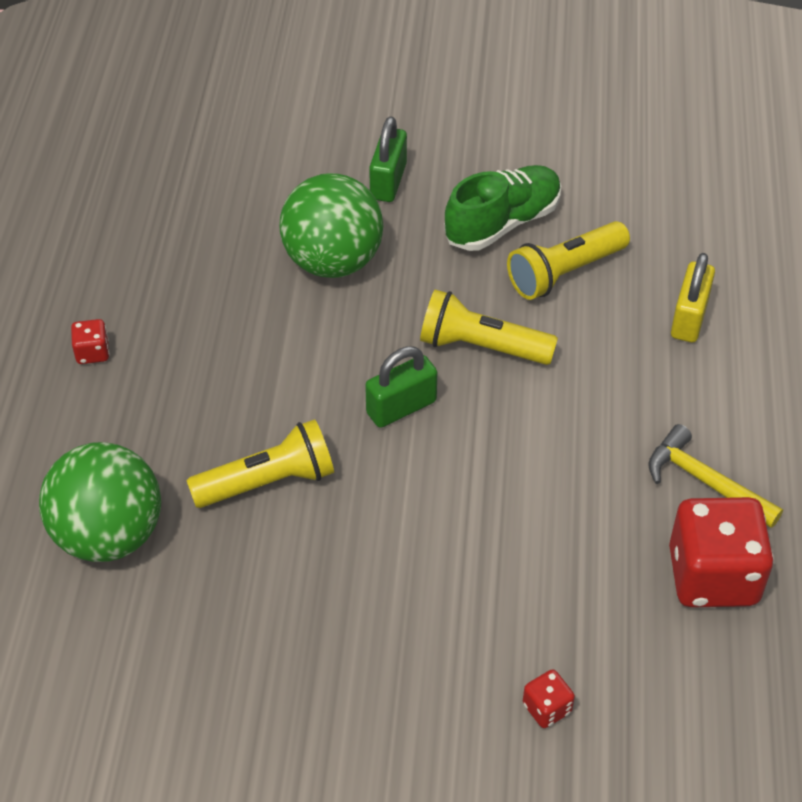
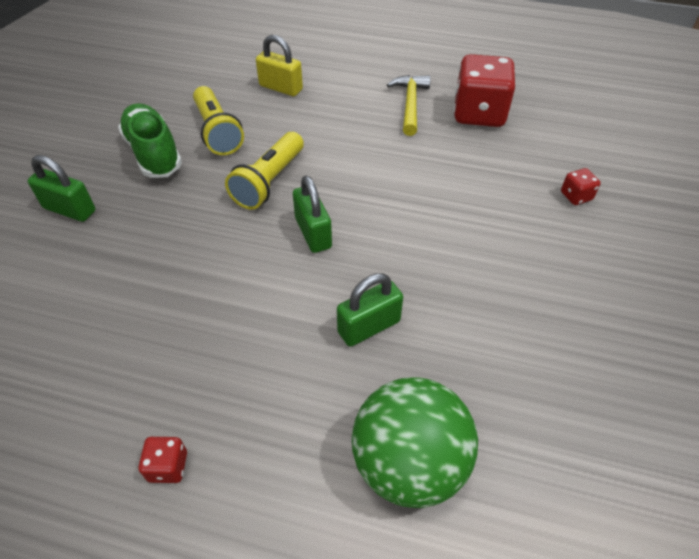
camera: 80 degrees left, 0 degrees up
(268, 482) = (369, 326): yellow flashlight -> green padlock
(333, 261) = (141, 255): green ball -> none
(705, 481) = (410, 104): yellow hammer -> yellow hammer turned 135 degrees clockwise

